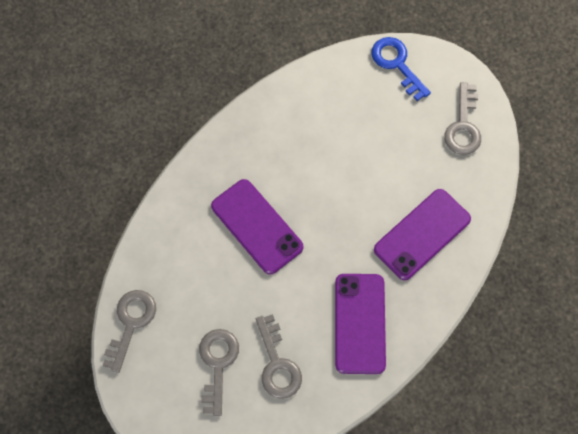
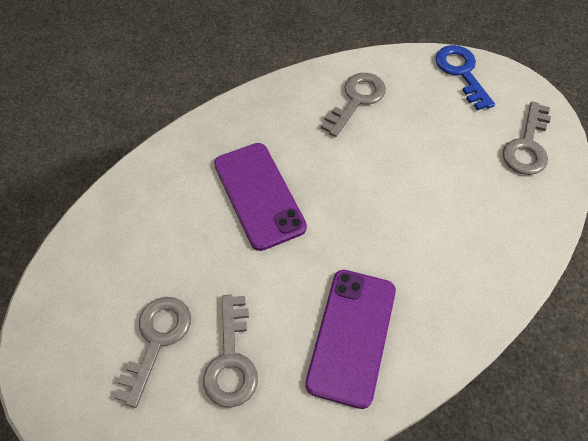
camera: 15 degrees right, 10 degrees down
(131, 323) = (74, 265): grey key -> grey key (356, 100)
(422, 234) = (455, 249): purple phone -> none

